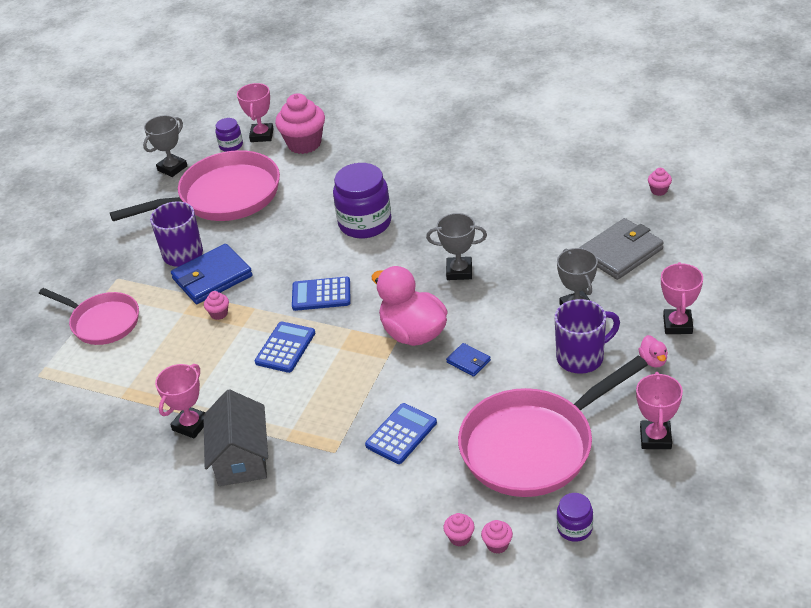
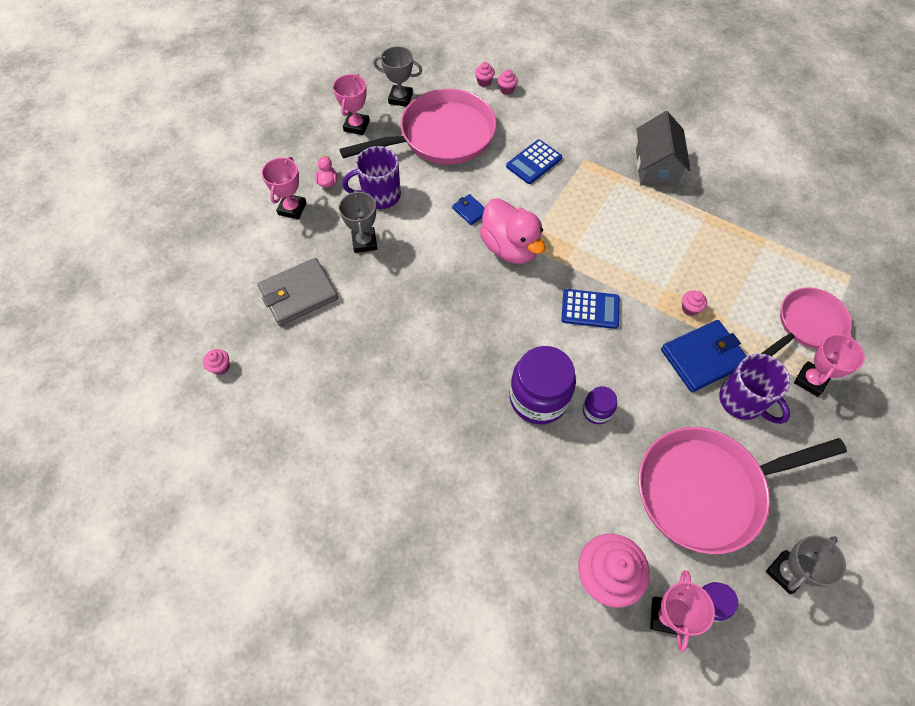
camera: 175 degrees left, 20 degrees up
(102, 322) = (807, 325): pink pan -> pink pan turned 105 degrees clockwise
(191, 425) = (699, 201): pink trophy -> pink trophy (810, 380)
(285, 348) = (624, 257): blue calculator -> none
(459, 271) = (454, 307): grey trophy -> grey trophy (400, 98)
(574, 528) = (433, 83): purple jar -> purple jar (597, 411)

